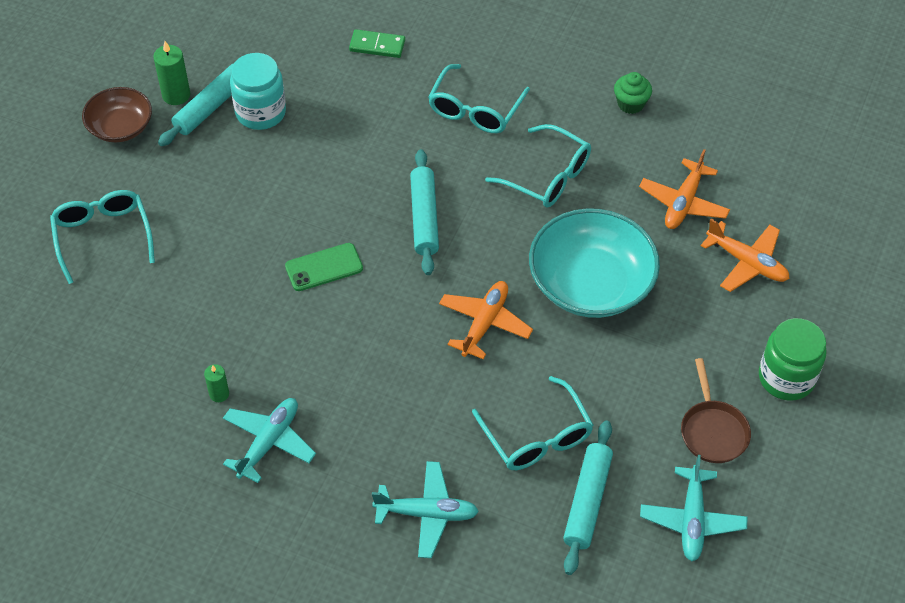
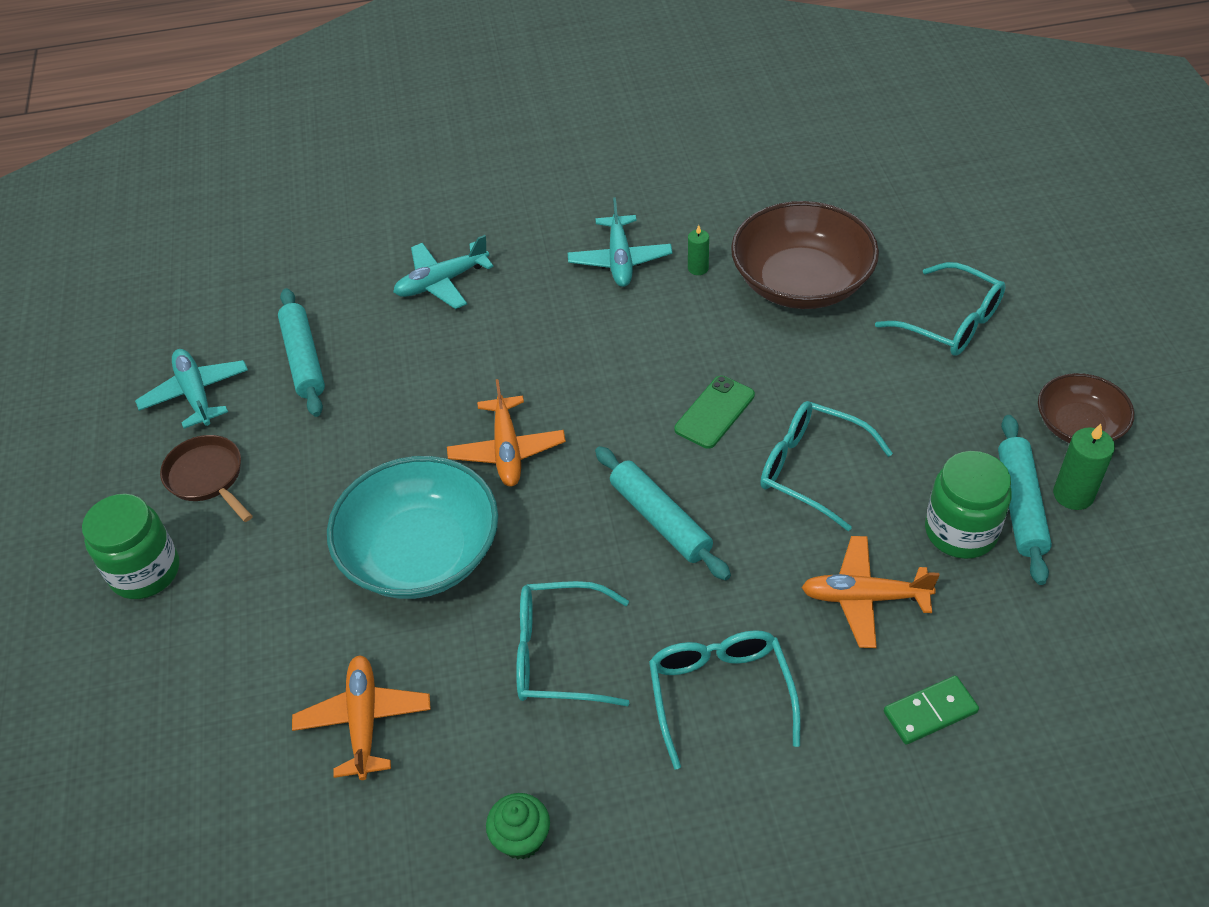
camera: 150 degrees right, 5 degrees down
(160, 332) = (801, 282): none -> brown bowl
(260, 112) = (960, 531): turquoise jar -> green jar
(537, 437) = (383, 383): turquoise glasses -> turquoise glasses (810, 469)
(747, 262) = (244, 684): orange plane -> orange plane (864, 598)

